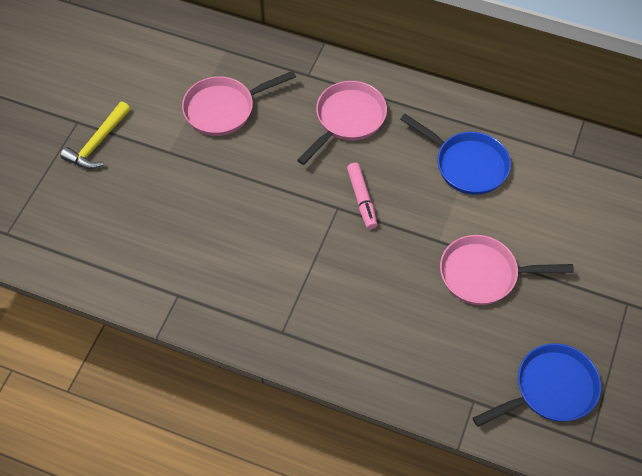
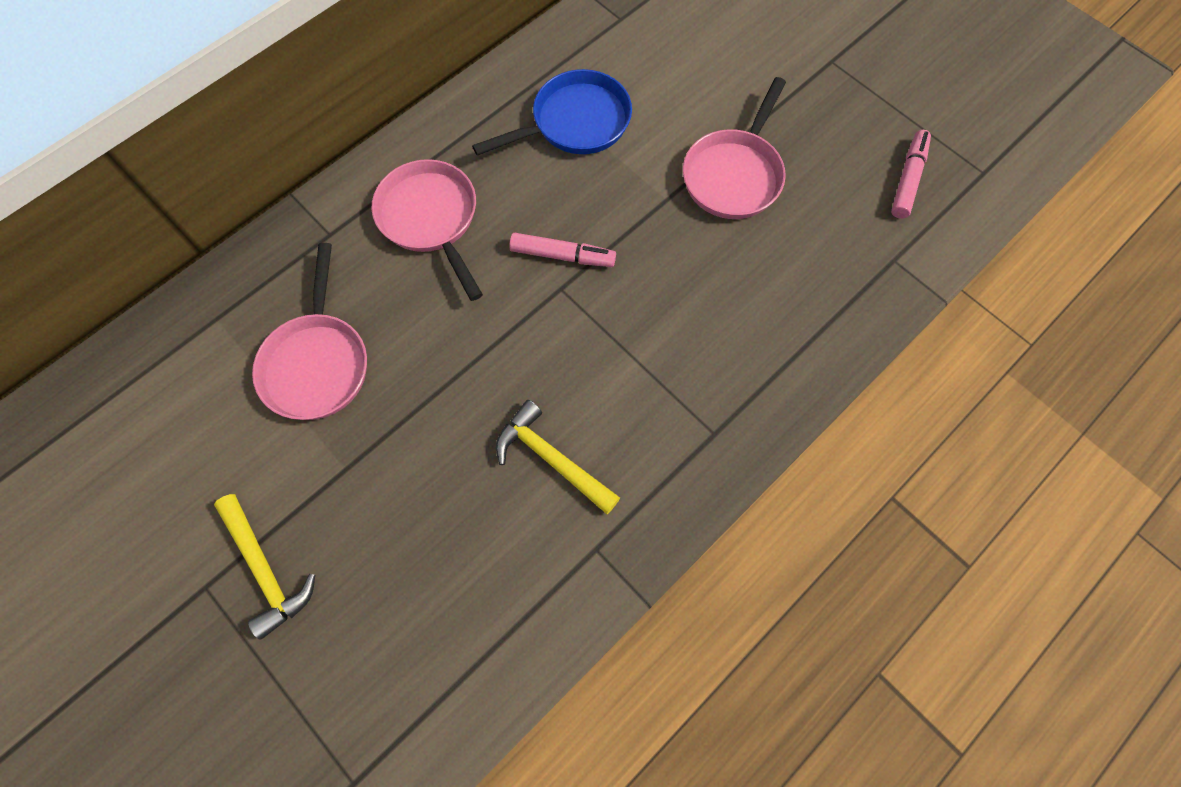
camera: 65 degrees left, 10 degrees up
(222, 249) = (551, 458): none -> yellow hammer
(550, 389) = (907, 179): blue pan -> pink marker

